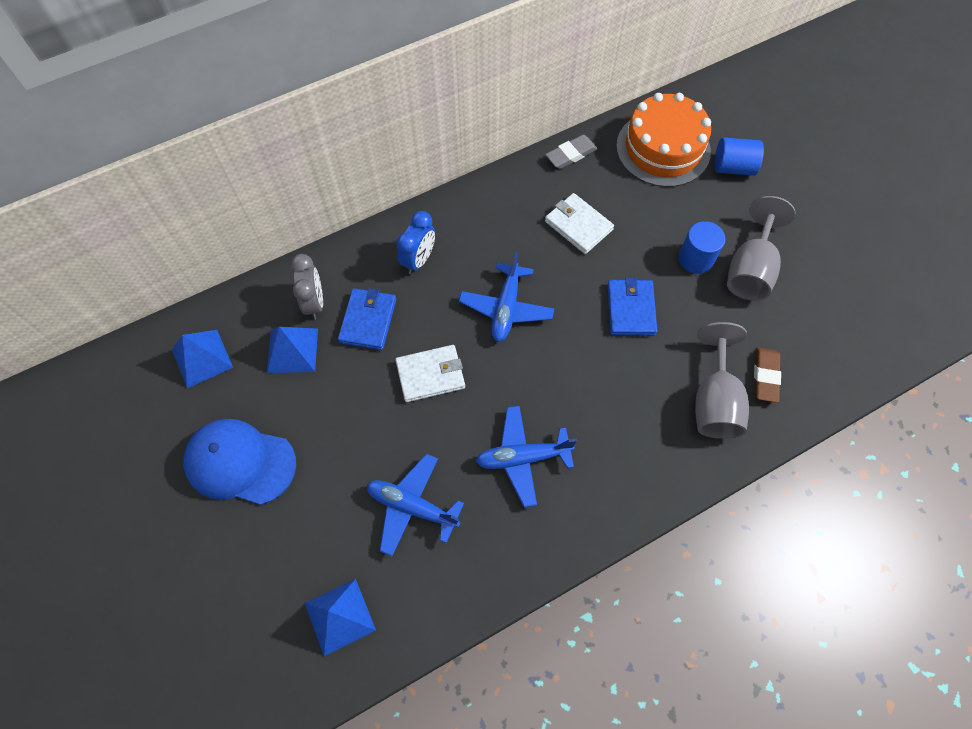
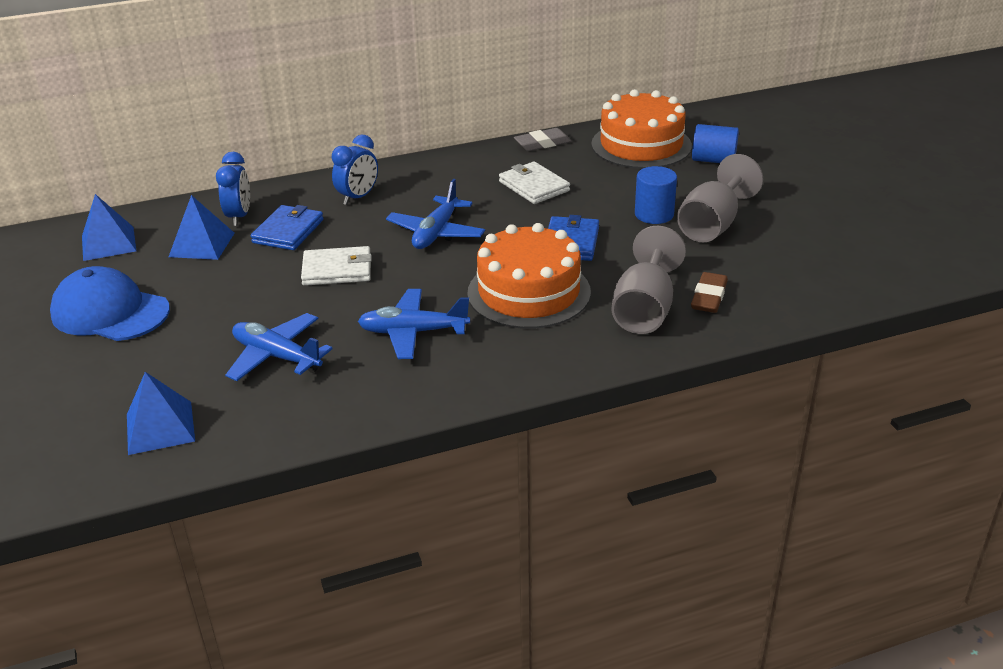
camera: 10 degrees right, 30 degrees down
(314, 302) = (239, 217): grey clock -> blue clock
(610, 388) = (529, 292): none -> orange cake

